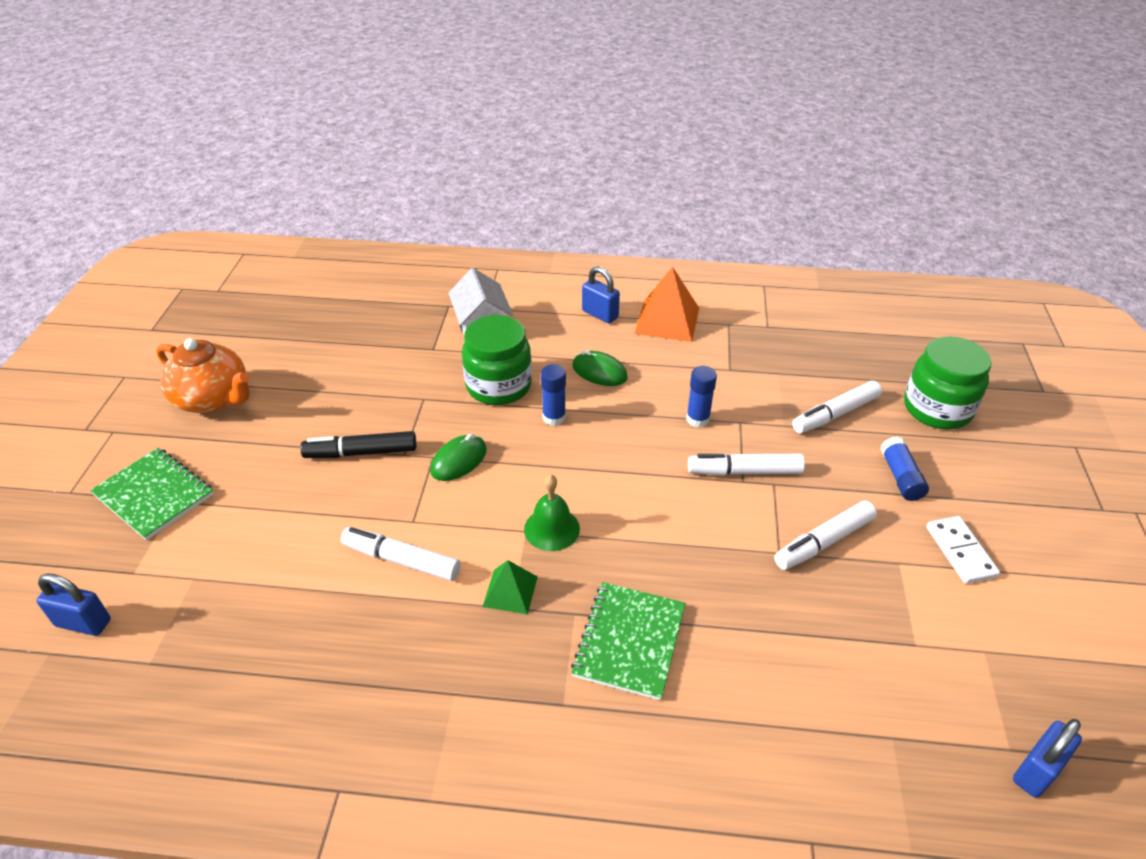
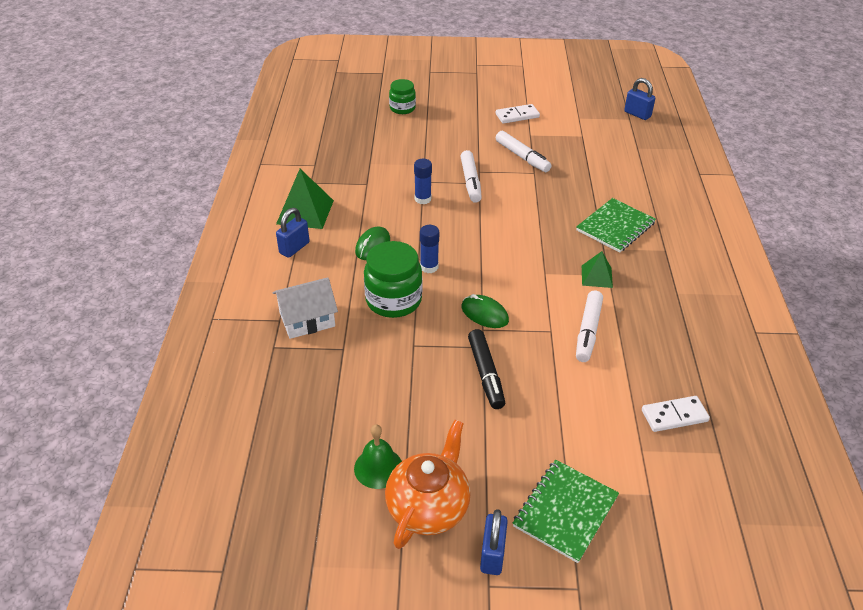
camera: 95 degrees left, 0 degrees up
(83, 623) = (706, 510): blue padlock -> blue padlock (492, 554)
(226, 625) = (674, 416): none -> white domino
(552, 529) = (540, 261): green bell -> green bell (378, 468)
(629, 641) = (615, 227): green notebook -> green notebook turned 60 degrees counterclockwise
(667, 320) = (305, 212): orange pyramid -> green pyramid
(835, 414) = (411, 144): white marker -> none
(900, 477) = (464, 127): blue glue stick -> none
(937, 409) = (402, 108): green jar -> green jar, size x0.61

